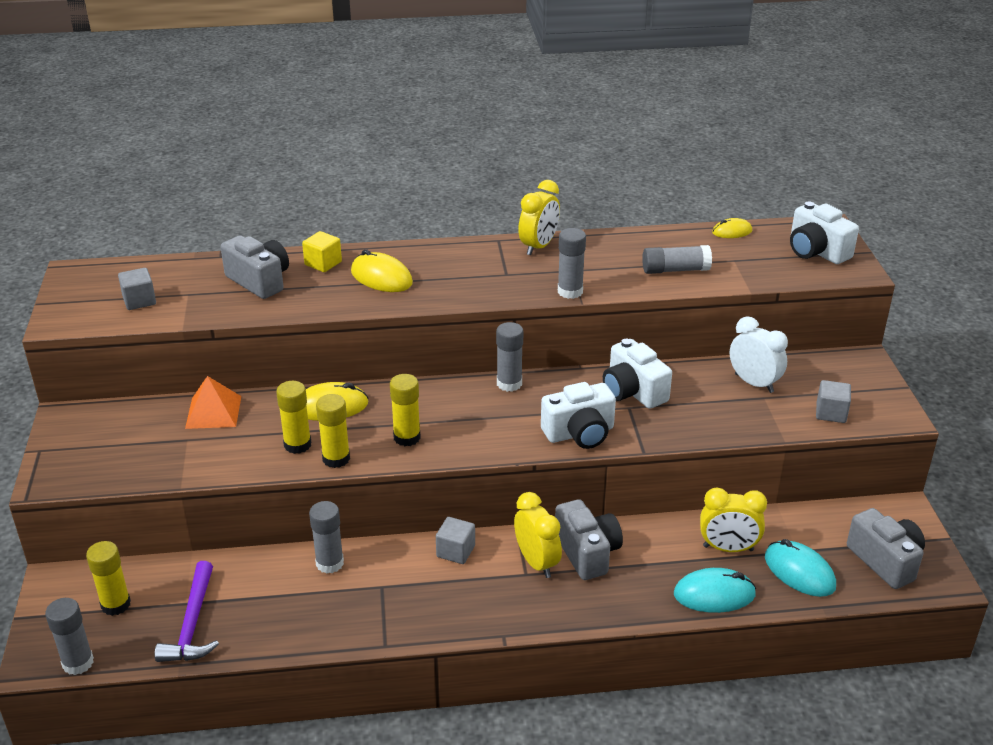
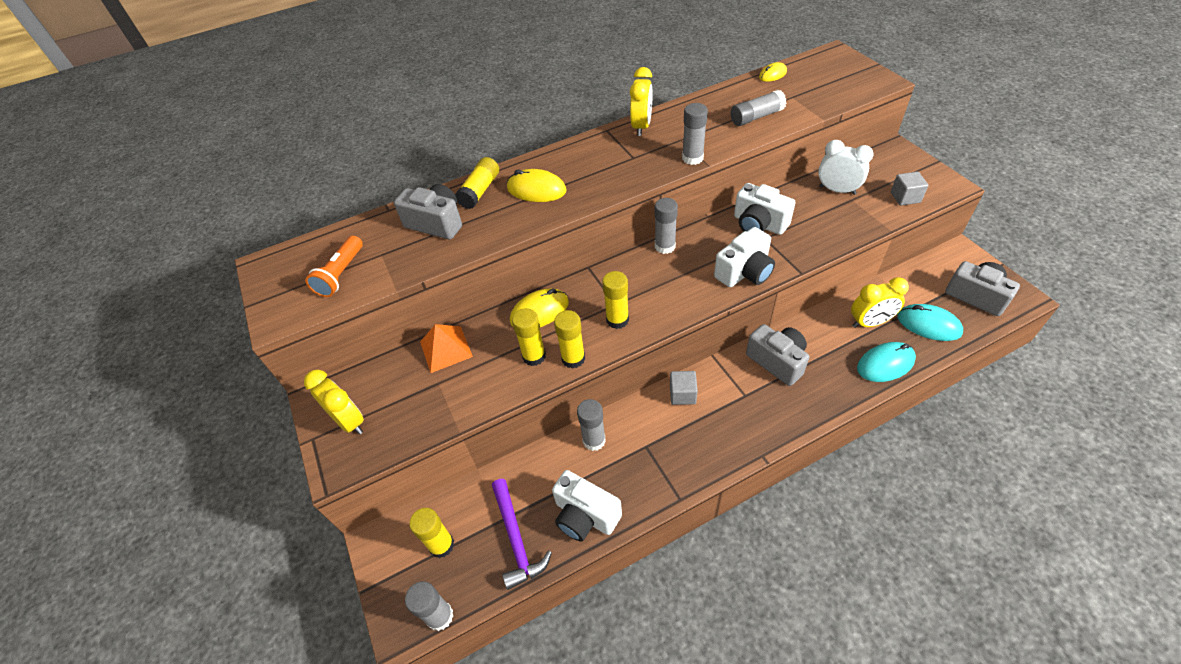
camera: 15 degrees left, 15 degrees up
(139, 301) = (341, 274): grey cube -> orange flashlight
(323, 263) = (480, 191): yellow cube -> yellow glue stick
(537, 563) = (747, 383): yellow clock -> yellow clock (349, 421)
(816, 251) = (843, 73): white camera -> white camera (585, 515)

